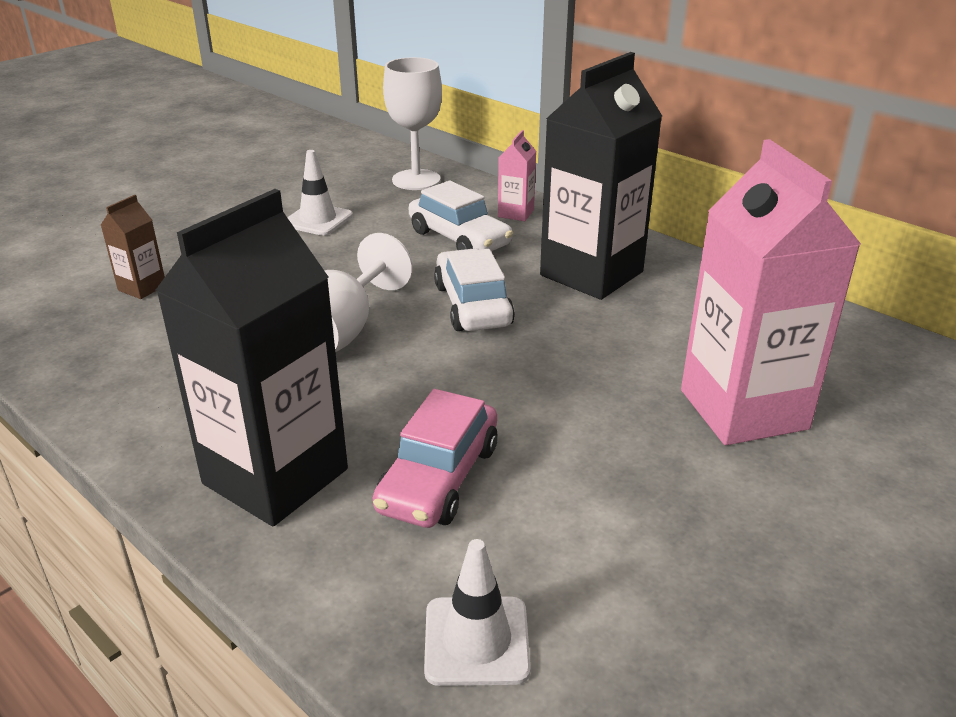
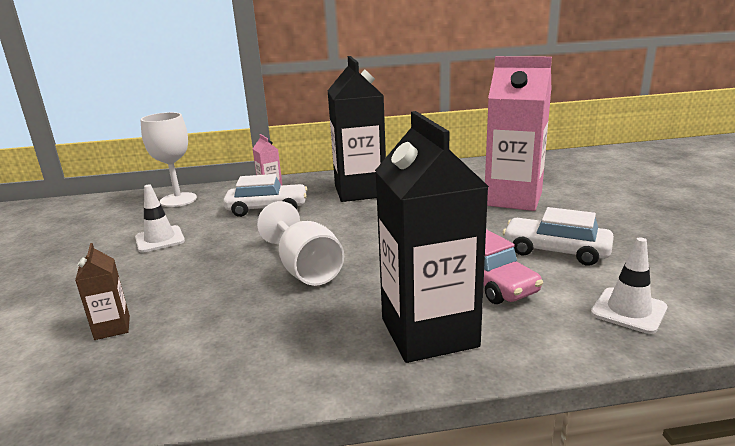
camera: 50 degrees left, 10 degrees down
(472, 305) = (340, 225): white car -> white car (555, 251)

